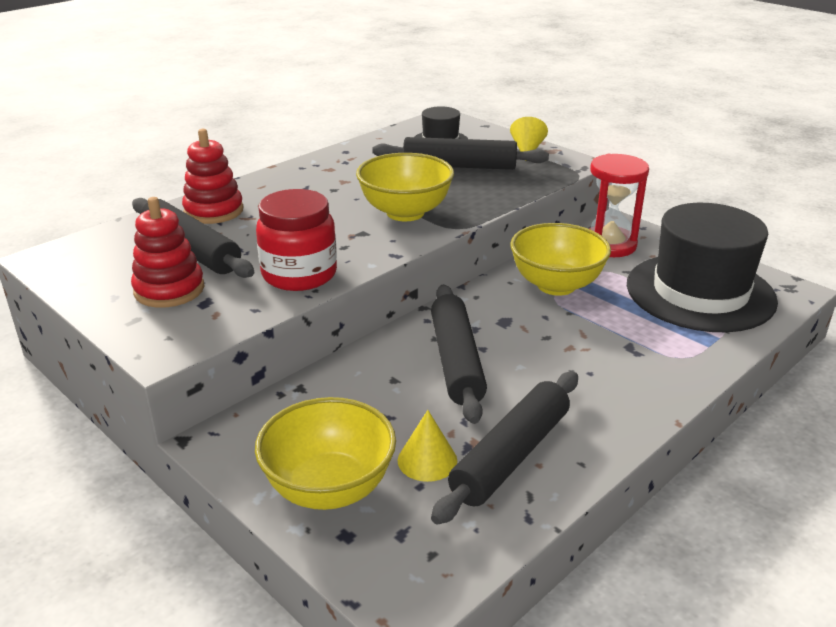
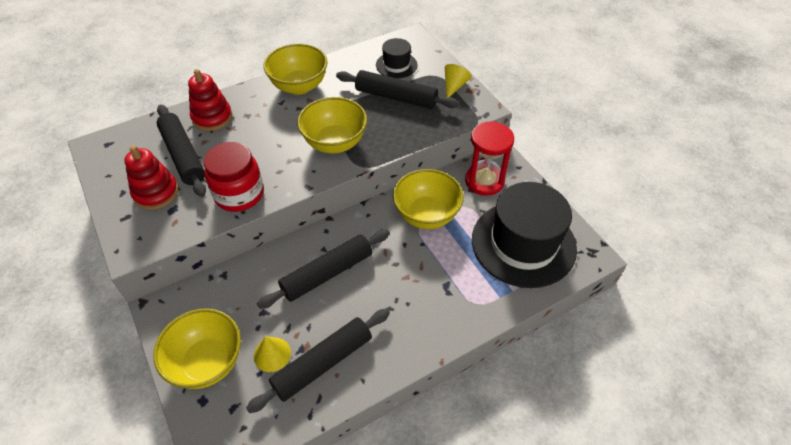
camera: 15 degrees right, 20 degrees up
(322, 171) = (299, 86): none -> yellow bowl
(456, 361) = (327, 273): black rolling pin -> black rolling pin turned 45 degrees clockwise

